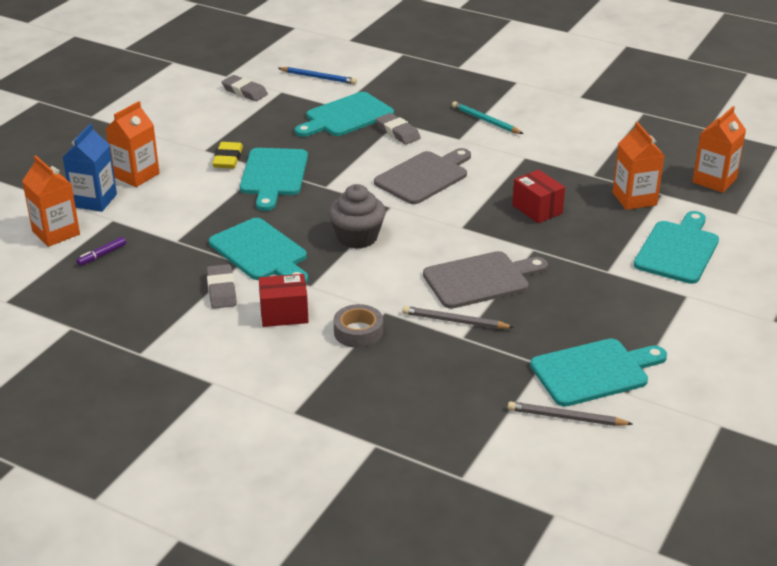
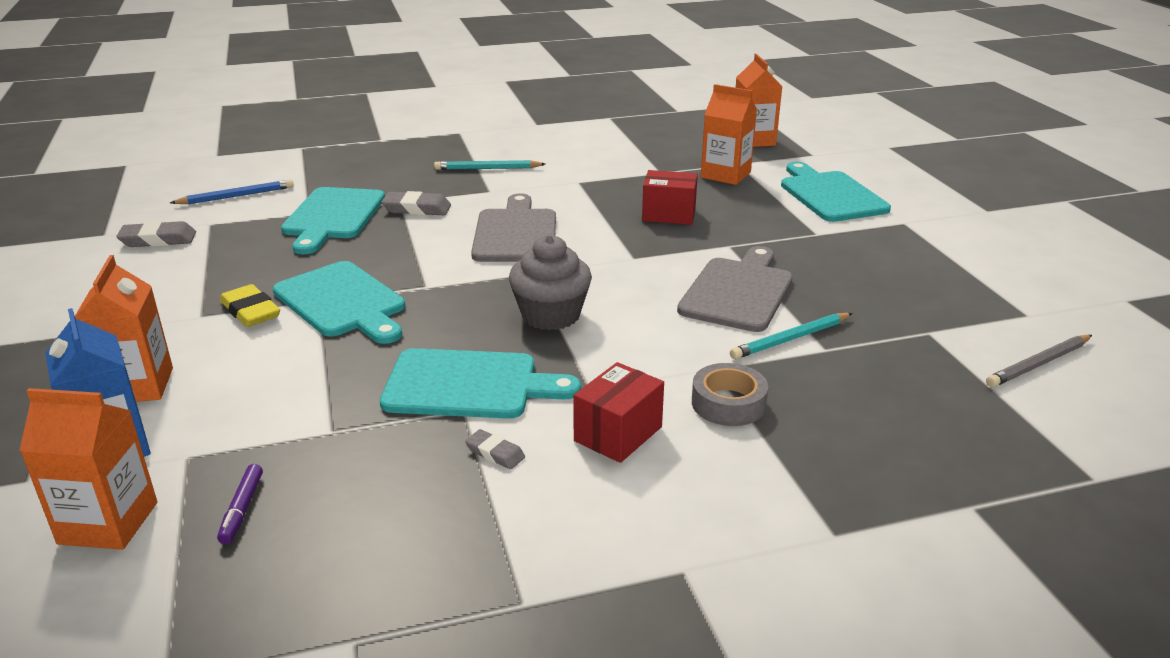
camera: 45 degrees left, 5 degrees down
(221, 290) = (495, 453): grey eraser -> grey eraser, size x0.60
(455, 321) = (791, 339): grey pencil -> turquoise pencil
(594, 371) = (974, 314): turquoise cutting board -> none

